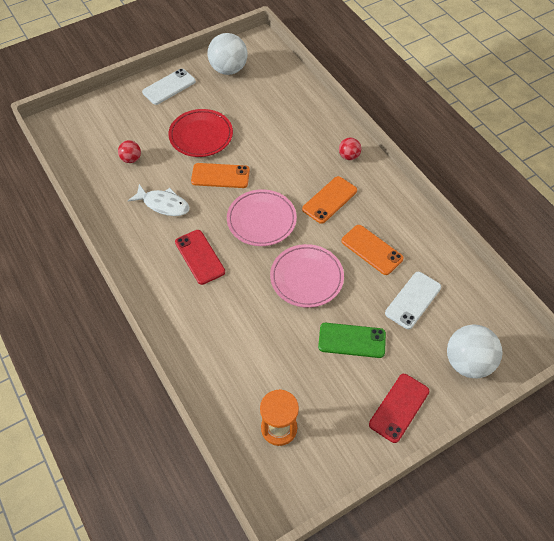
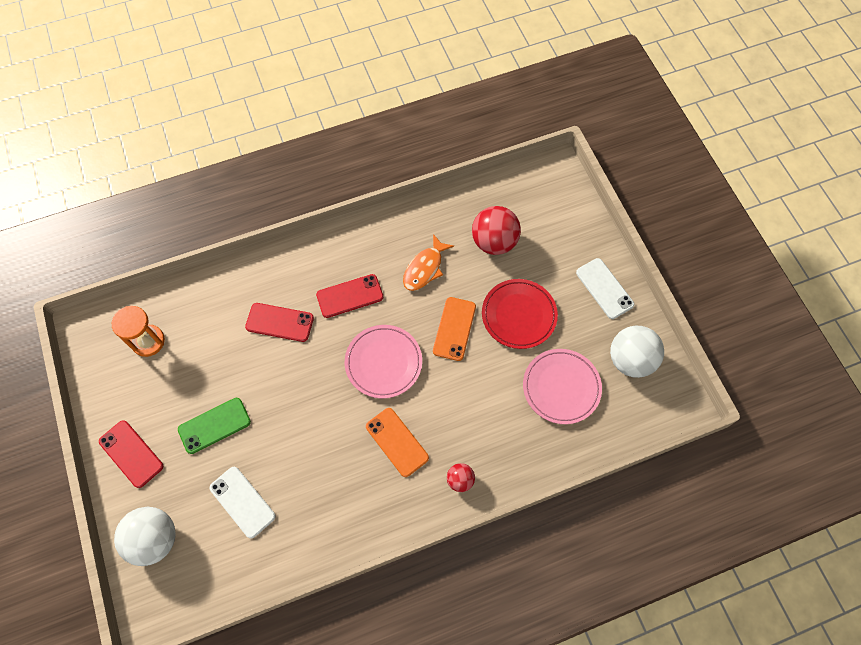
camera: 100 degrees right, 10 degrees up
(131, 159) = (494, 242): red ball -> red ball, size x1.93
(163, 204) = (425, 268): white fish -> orange fish
(236, 309) = (279, 322): none -> red phone
(306, 278) = (298, 396): pink plate -> pink plate (561, 387)
(352, 340) = (214, 425): green phone -> green phone turned 45 degrees clockwise
(371, 250) = (317, 473): orange phone -> none

